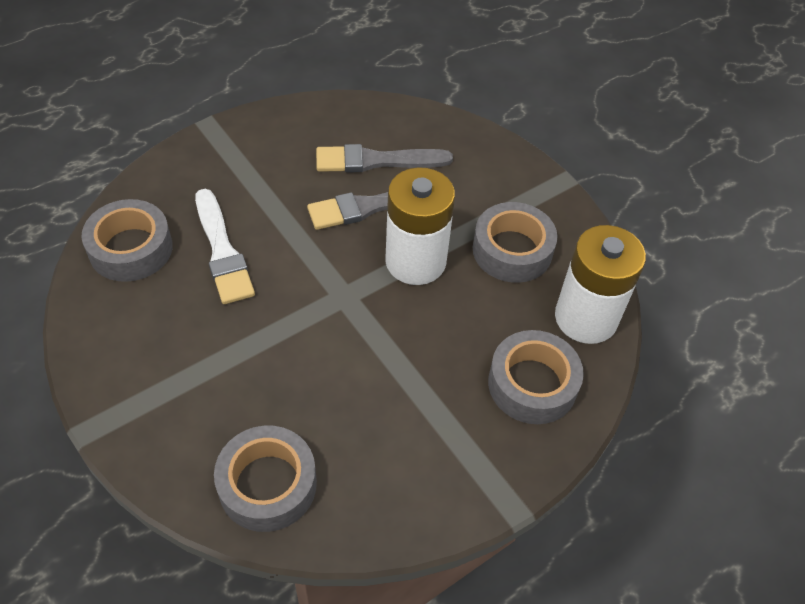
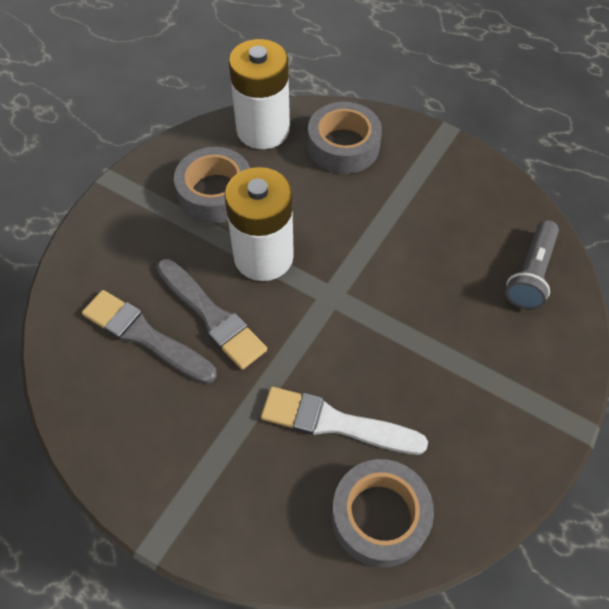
camera: 110 degrees left, 5 degrees up
(222, 251) = (335, 423): white brush -> white brush turned 120 degrees counterclockwise
(267, 484) = (531, 274): grey tape -> grey flashlight
(377, 161) = (145, 336): grey brush -> grey brush turned 150 degrees clockwise

